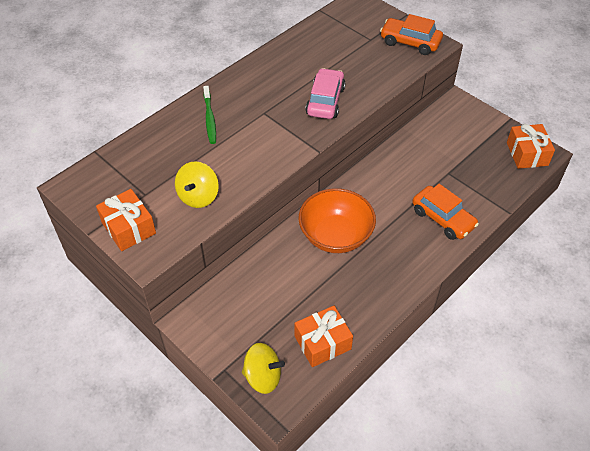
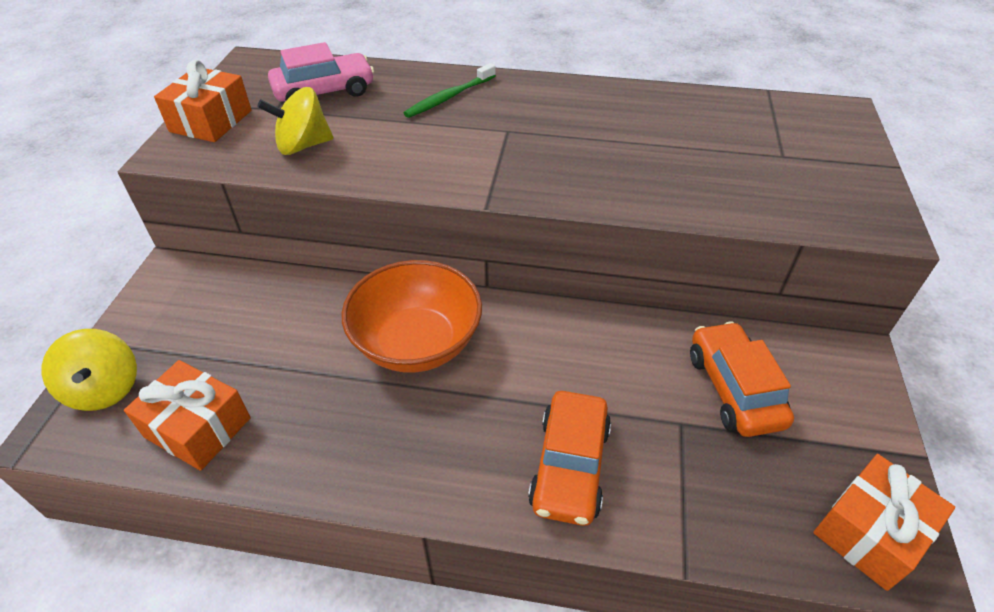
camera: 55 degrees right, 5 degrees down
(325, 101) = (595, 170): pink car -> pink car (324, 92)
(410, 42) = (841, 196): orange car -> orange car (734, 389)

